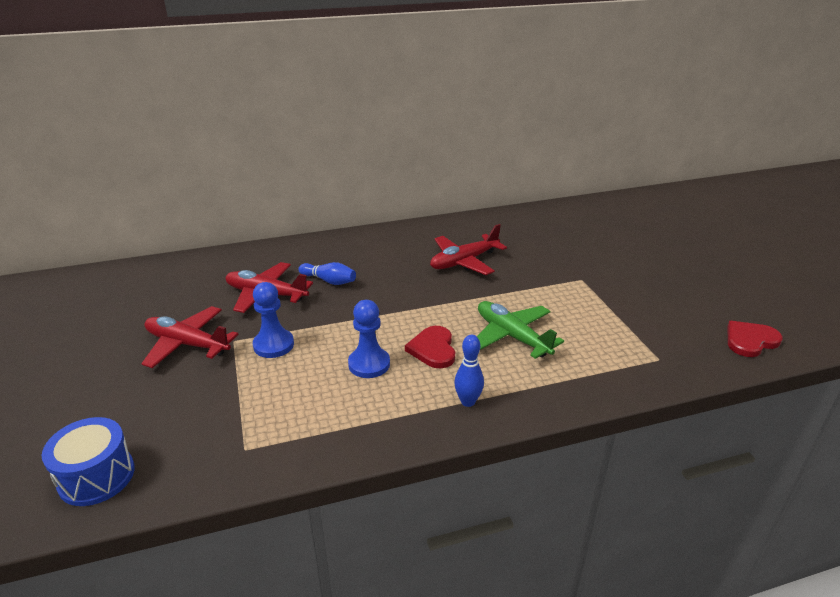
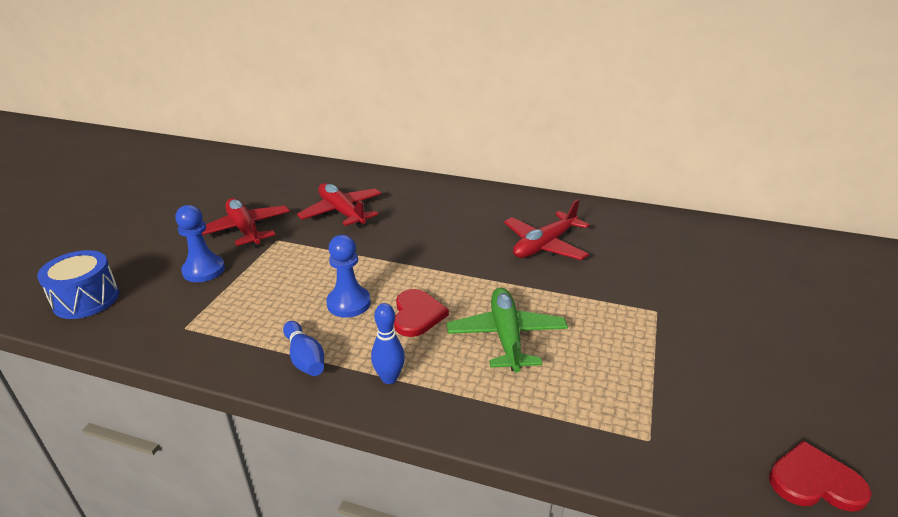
camera: 35 degrees right, 0 degrees up
(273, 345) = (299, 255): blue pawn -> blue pawn (204, 270)
(329, 281) = (402, 219): blue bowling pin -> blue bowling pin (305, 358)
(433, 349) = (417, 315): red heart -> red heart turned 150 degrees clockwise
(464, 261) = (545, 245): red plane -> red plane turned 45 degrees counterclockwise

